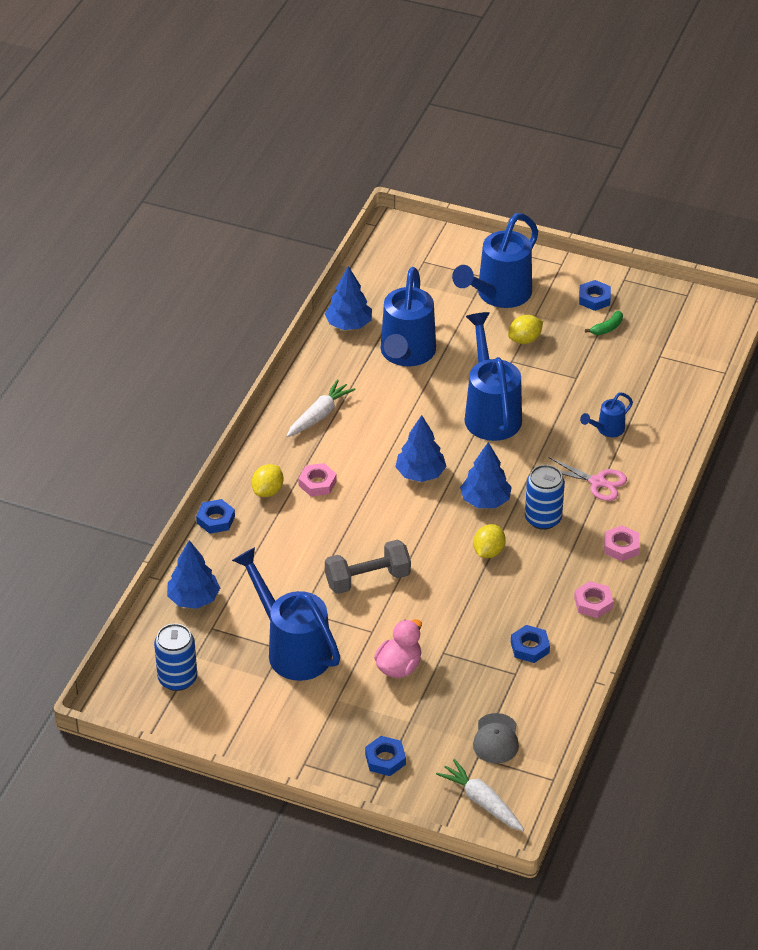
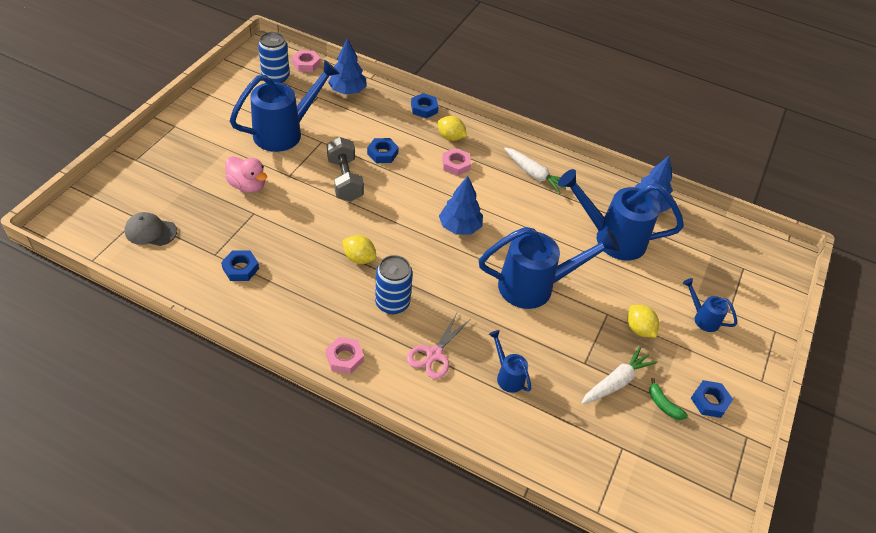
camera: 90 degrees right, 5 degrees up
(385, 759) = (159, 166): blue nut -> blue nut (382, 153)
(481, 802) = (92, 213): white carrot -> white carrot (616, 382)
(485, 501) = (421, 265): blue tree -> none
(498, 295) = (702, 318): blue watering can -> blue watering can, size x0.47
(593, 603) = (278, 322): pink nut -> pink nut (306, 64)

